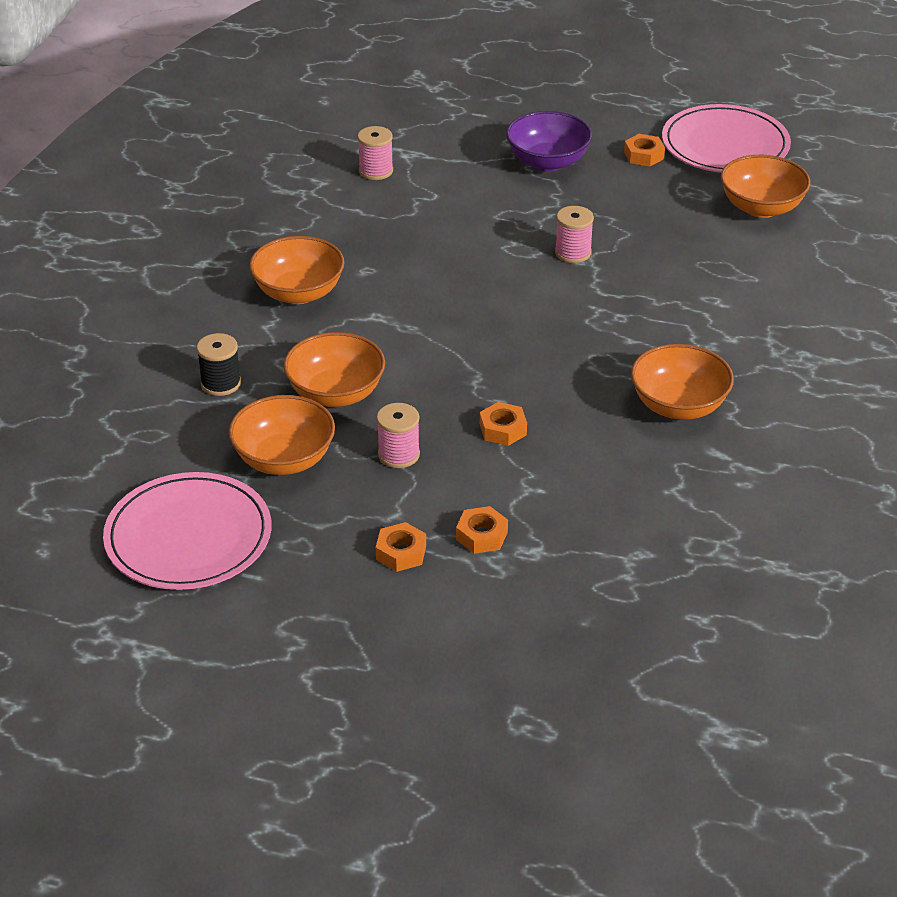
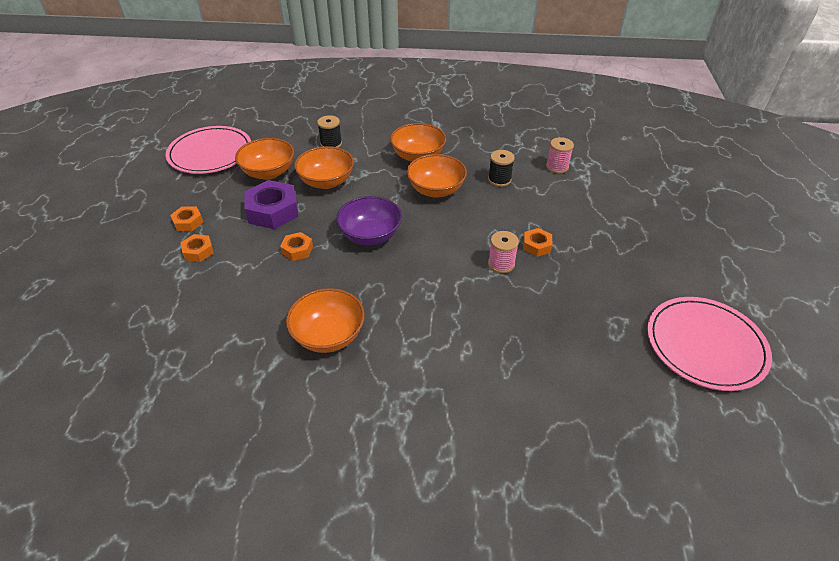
camera: 80 degrees right, 5 degrees up
(390, 225) = (499, 180): none -> black spool
(398, 454) = (273, 211): pink spool -> purple nut
(547, 162) = (612, 240): purple bowl -> purple bowl (370, 235)
(643, 155) = (654, 292): orange nut -> orange nut (536, 245)
(761, 207) = (617, 376): orange bowl -> orange bowl (436, 190)

